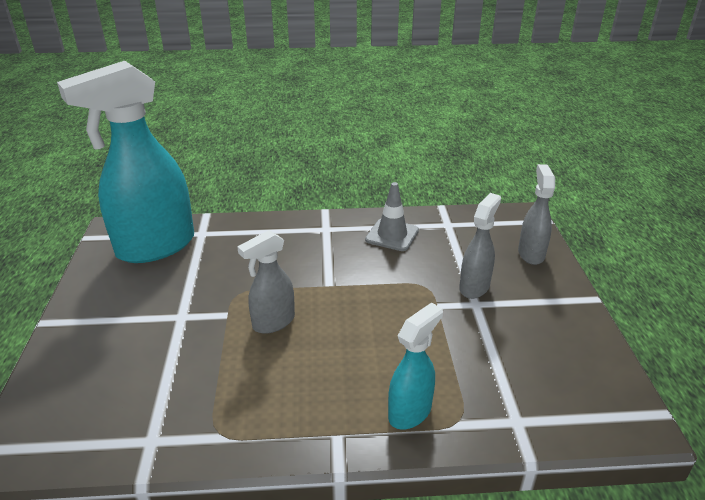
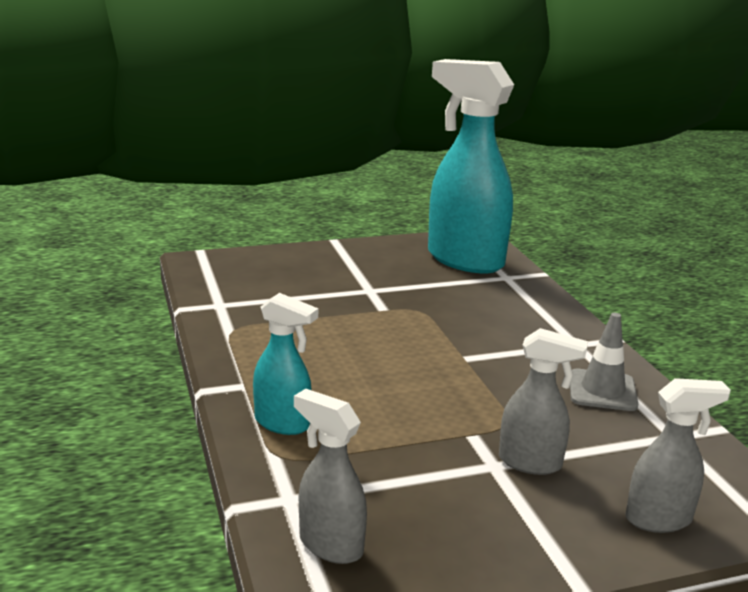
camera: 75 degrees right, 10 degrees down
(273, 322) = (383, 334): grey spray bottle -> grey spray bottle (330, 545)

